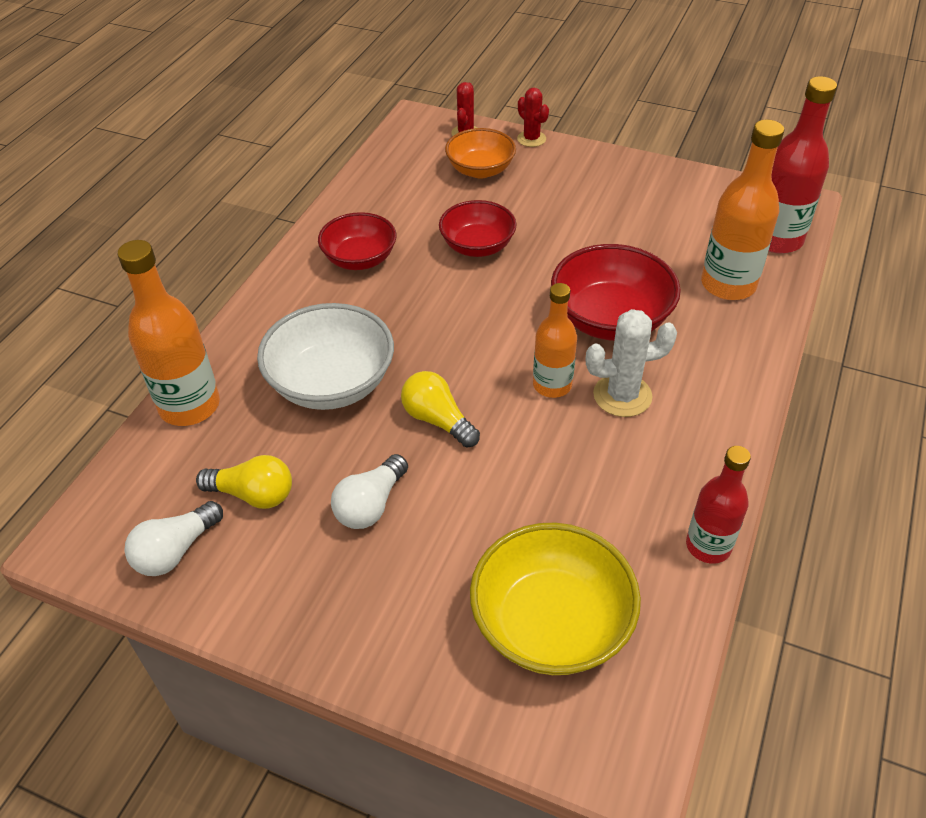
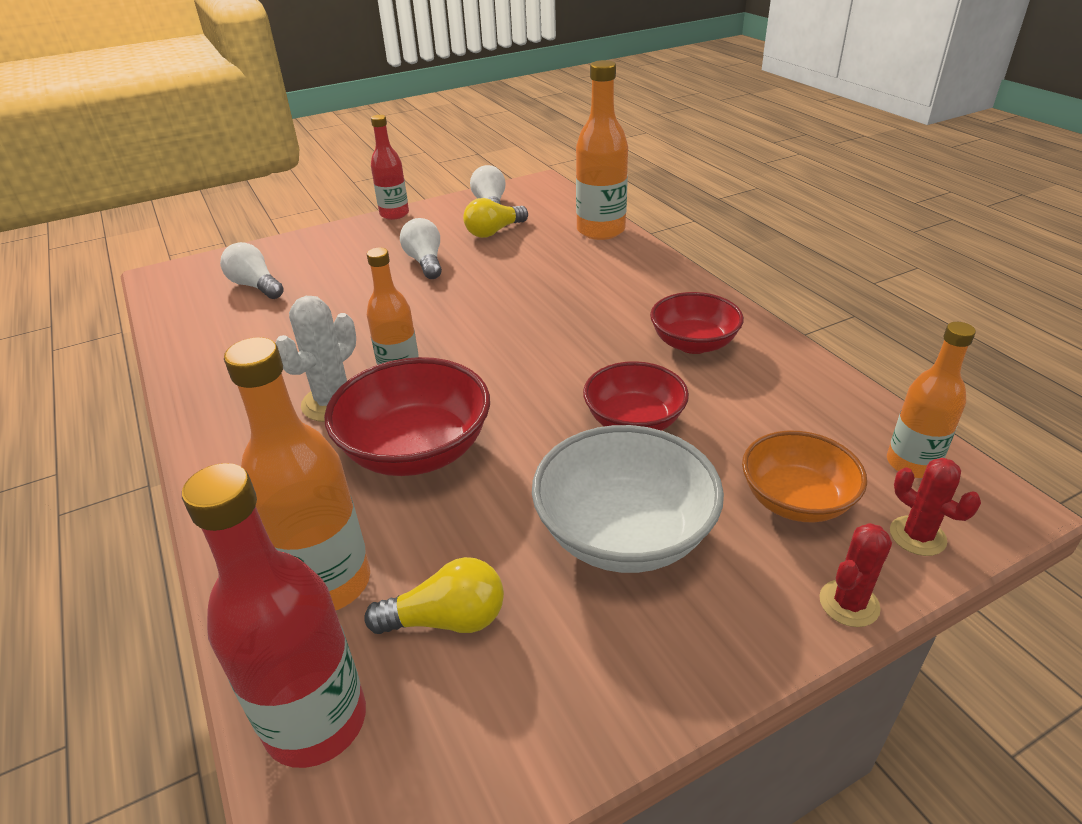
camera: 130 degrees right, 10 degrees down
(331, 383) = (549, 281): white bowl -> white bowl (624, 533)
(409, 146) = (912, 464): none -> orange bottle
(437, 420) = (450, 308): yellow light bulb -> yellow light bulb (447, 619)
(531, 139) = (849, 603): red cactus -> red cactus turned 45 degrees counterclockwise
(551, 623) = (255, 286): yellow bowl -> white light bulb
(708, 546) = (177, 364): red bottle -> red bottle (394, 214)

